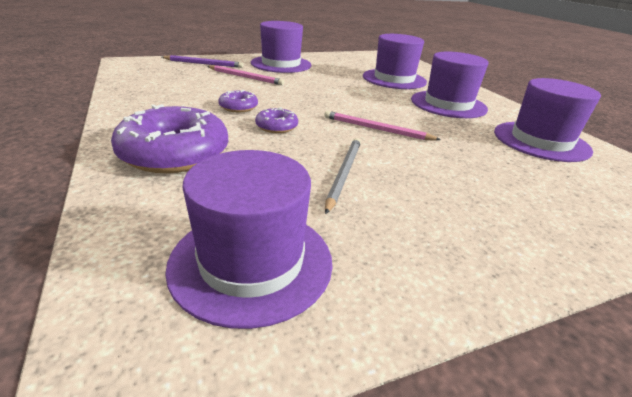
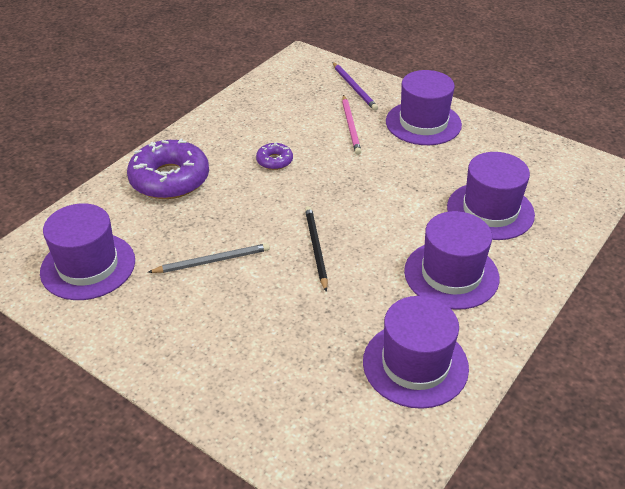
camera: 60 degrees right, 10 degrees up
(276, 127) = (258, 197): purple donut -> none
(376, 129) = (316, 248): pink pencil -> black pencil

